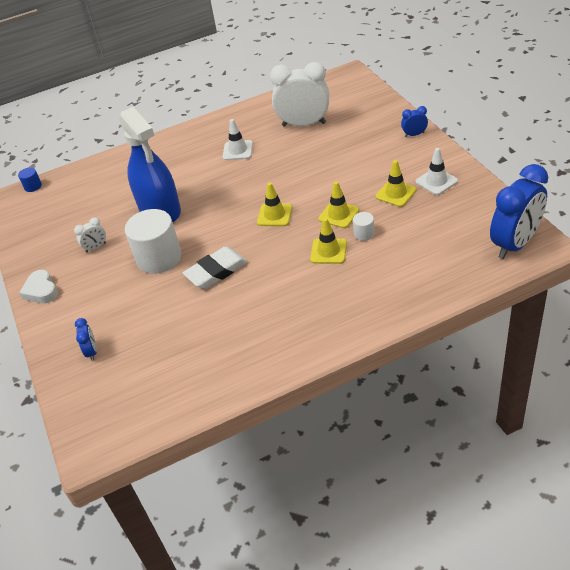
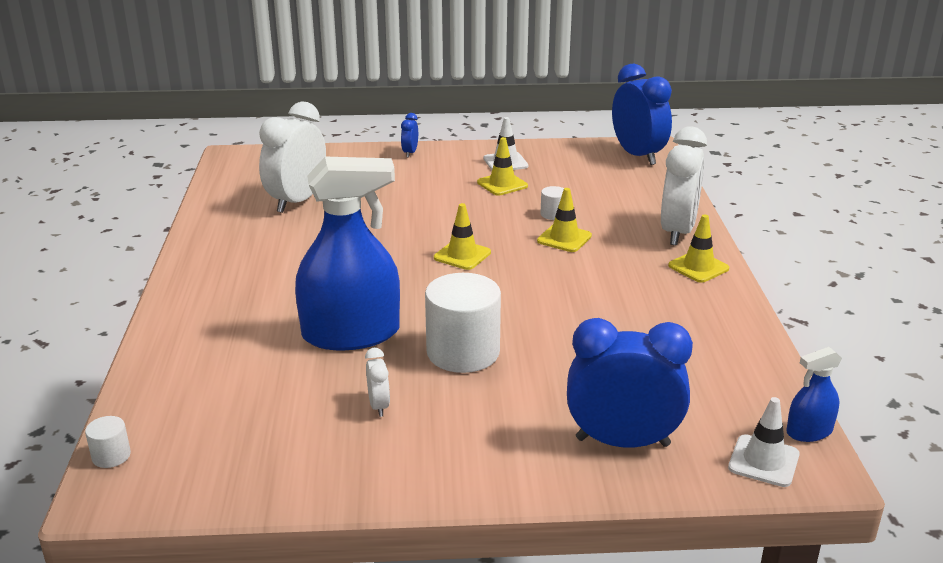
camera: 75 degrees left, 15 degrees down
(33, 186) = (111, 456): blue cylinder -> white cylinder
(41, 291) = (436, 478): white heart -> none
(92, 352) = (622, 442): blue clock -> blue clock, size x2.26
(129, 439) = (809, 431): none -> blue spray bottle
(216, 271) = (534, 314): white eraser -> none
(238, 150) = (290, 252): white traffic cone -> white traffic cone (763, 461)
(339, 215) = (505, 219): yellow traffic cone -> yellow traffic cone (698, 267)
(380, 306) = (677, 232): none -> white clock

